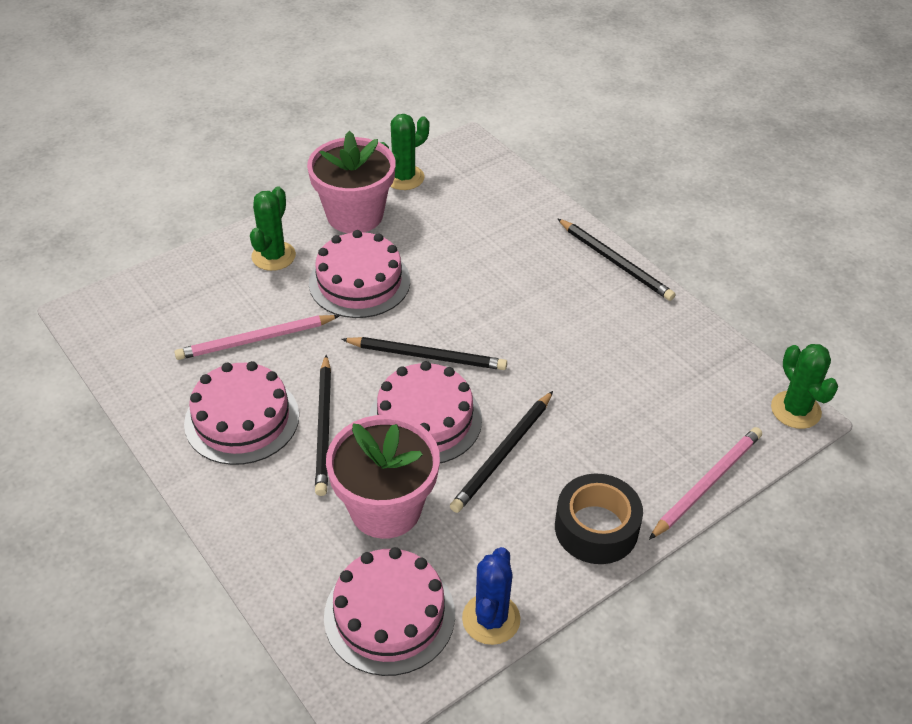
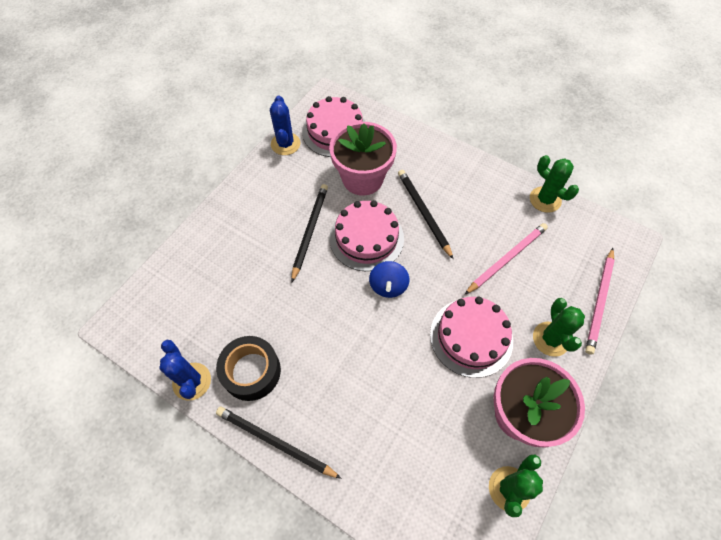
camera: 160 degrees right, 15 degrees up
(242, 419) = (473, 202): pink cake -> none
(426, 356) = (388, 286): black pencil -> blue spinning top
(596, 528) = (243, 204): black tape -> black tape (251, 371)
(700, 333) = (192, 381): none -> blue cactus
(706, 484) = (180, 252): pink pencil -> pink pencil (599, 301)
(795, 410) = (118, 330): green cactus -> green cactus (545, 199)

